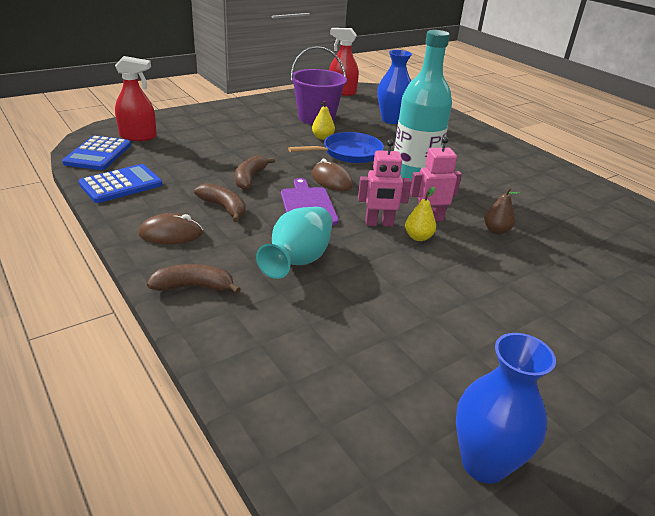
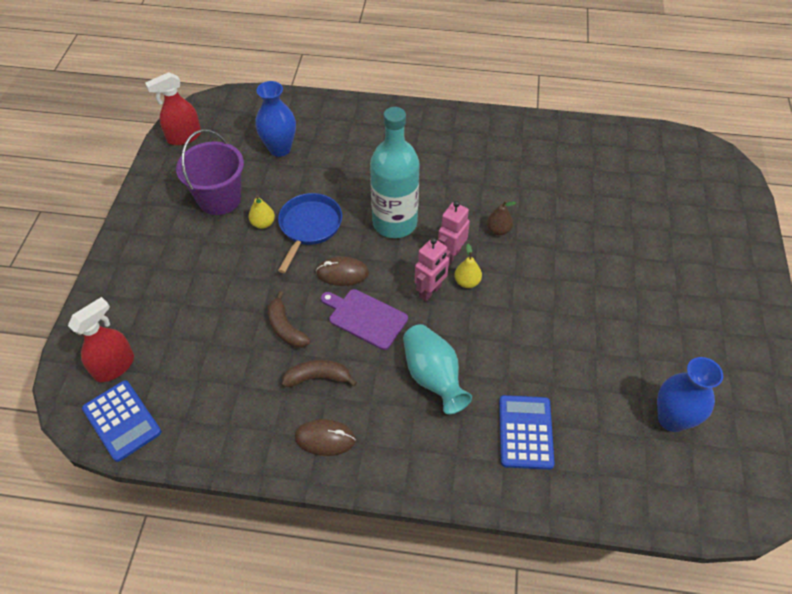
camera: 45 degrees left, 20 degrees up
(121, 184) = (206, 432): blue calculator -> blue calculator (525, 432)
(171, 234) = (325, 438): brown mouse -> brown mouse turned 60 degrees clockwise
(194, 287) = (411, 464): brown banana -> none

